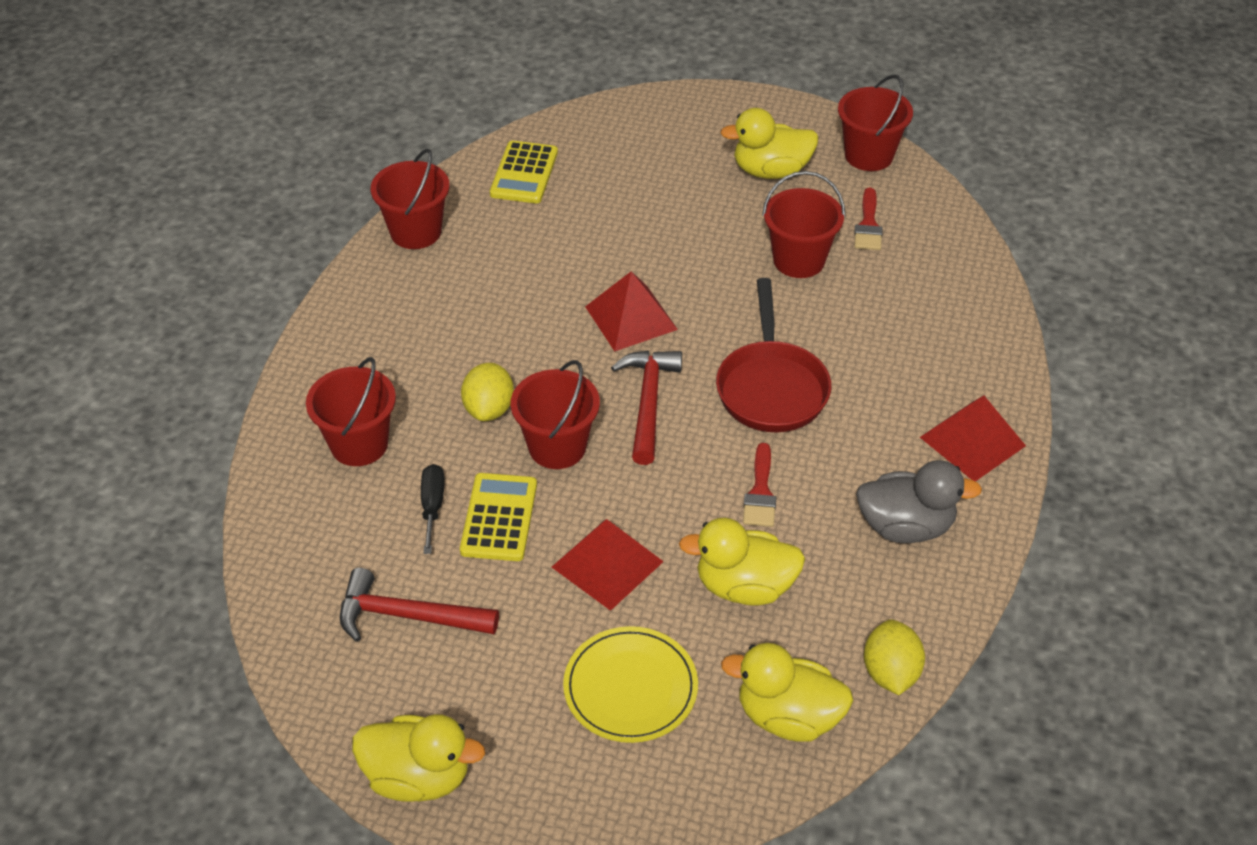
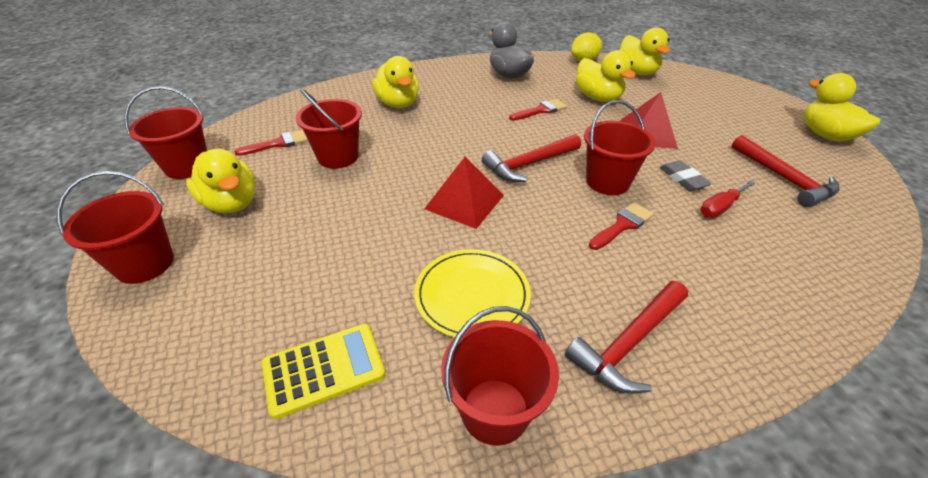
camera: 125 degrees left, 5 degrees down
(359, 444) = (743, 273): red bucket -> red bucket (145, 264)
(386, 322) = (629, 343): none -> red hammer
(432, 506) = (720, 208): black screwdriver -> red screwdriver
(489, 409) = (622, 225): yellow lemon -> red brush
(499, 518) = (683, 179): yellow calculator -> grey eraser
(630, 687) = (689, 104): yellow plate -> yellow plate (472, 295)
(771, 387) = (465, 130): red pan -> none
(897, 357) = (398, 103): none -> yellow duck
(972, 441) = (437, 74): red pyramid -> none

